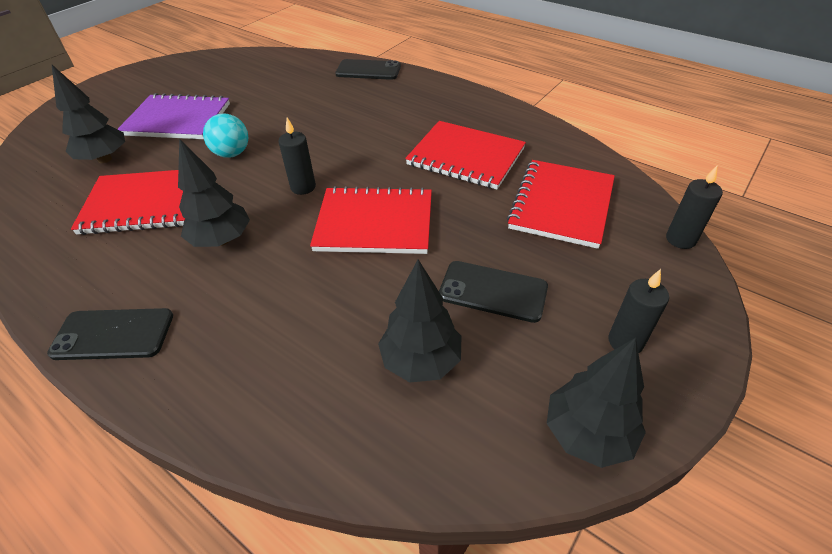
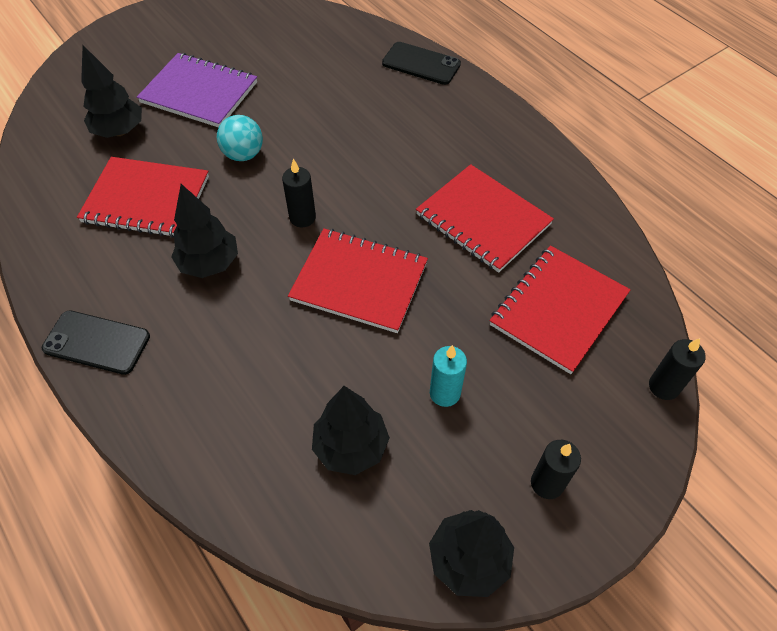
camera: 15 degrees right, 10 degrees up
(493, 291) = (445, 393): black phone -> turquoise candle

